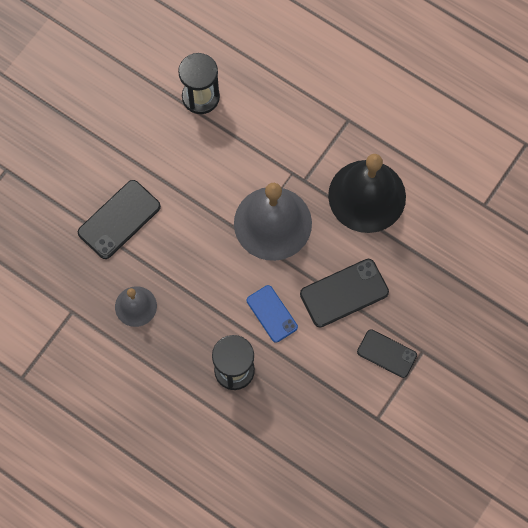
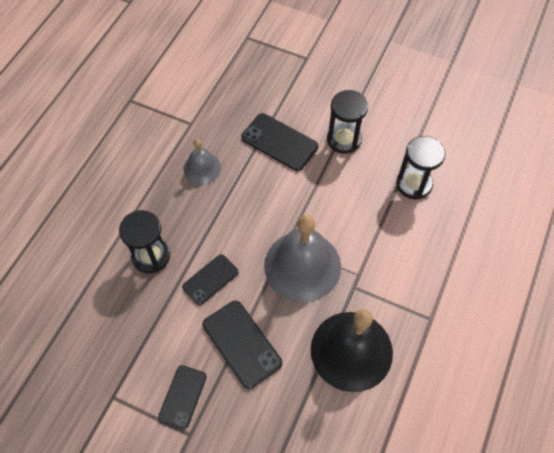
camera: 80 degrees right, 10 degrees down
(130, 153) = (344, 139): none -> black hourglass
(272, 314) = (210, 279): blue phone -> black phone

